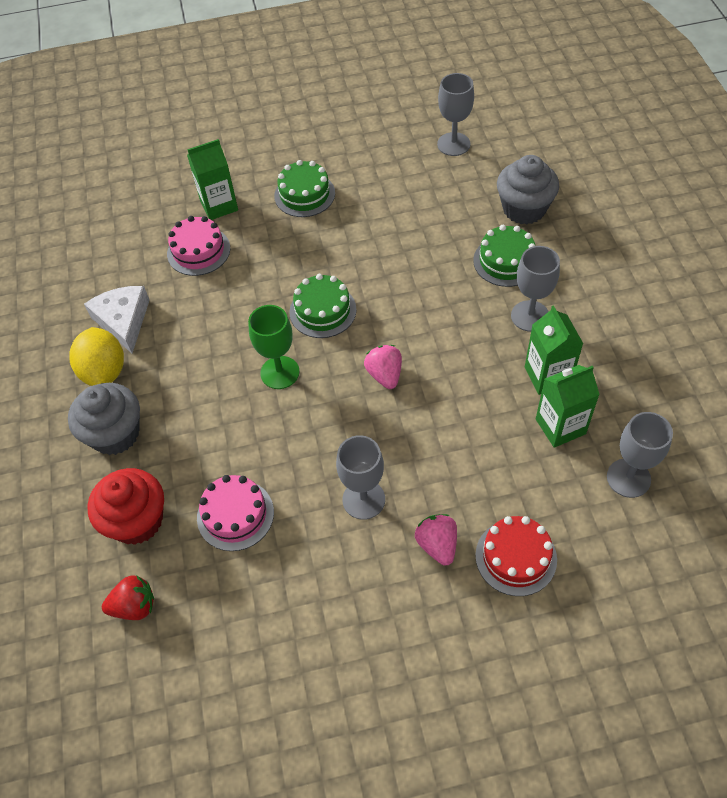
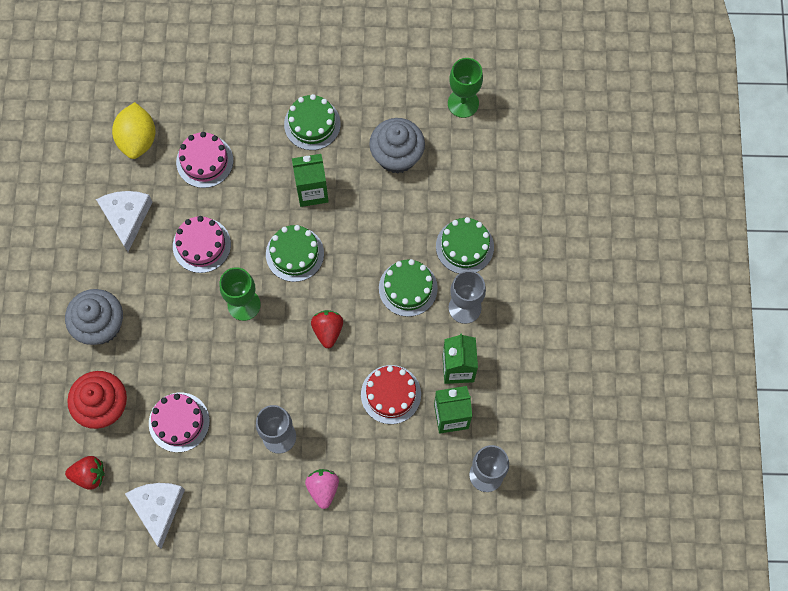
camera: 10 degrees right, 15 degrees up
(104, 371) = (102, 264): yellow lemon -> yellow lemon (137, 139)
(215, 327) = (201, 245): none -> pink cake
(219, 205) = (233, 115): green carton -> green carton (312, 191)
(233, 624) = (158, 508): none -> white cheese
(385, 375) = (328, 331): pink strawberry -> red strawberry
(453, 144) = (463, 103): grey goblet -> green goblet
(460, 313) = (408, 288): none -> green cake
(516, 557) = (377, 514): red cake -> red cake (391, 394)
(524, 209) = (500, 195): grey cupcake -> grey cupcake (397, 156)

